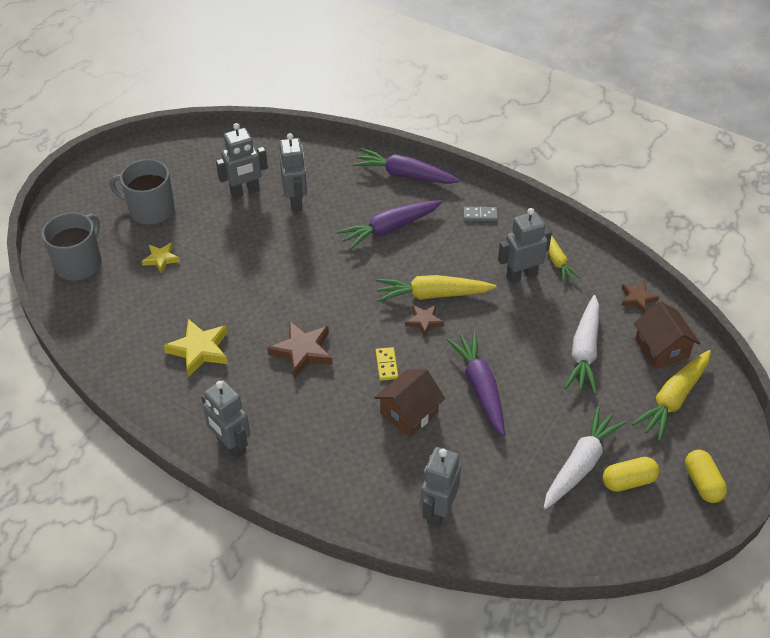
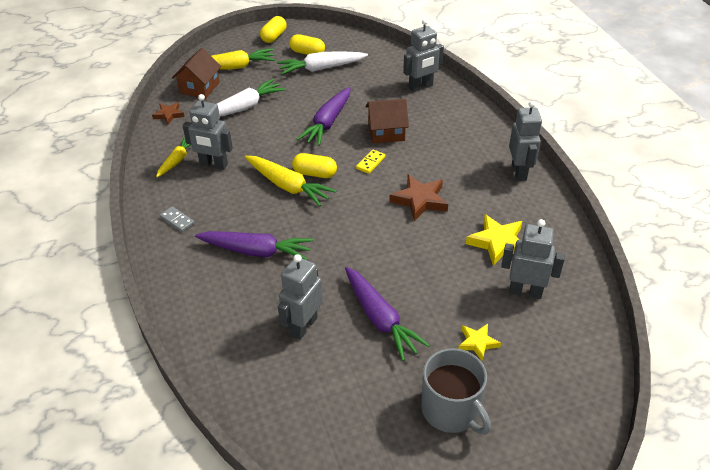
camera: 140 degrees left, 5 degrees down
(79, 263) = (564, 388): grey mug -> none
(245, 192) = (339, 369): grey robot -> grey robot (525, 291)
(405, 175) = (182, 292): purple carrot -> purple carrot (380, 319)
(424, 321) = (315, 173): brown star -> yellow capsule

